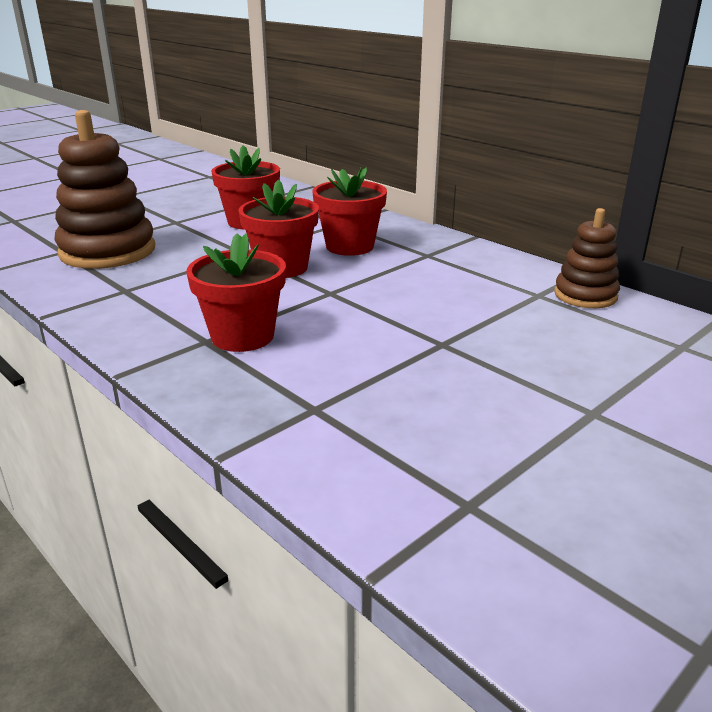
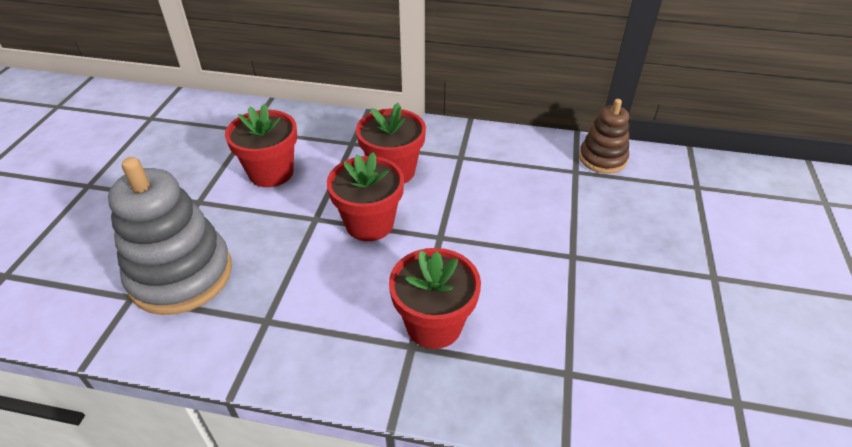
camera: 35 degrees left, 15 degrees up
(108, 251) = (181, 275): brown stacking toy -> grey stacking toy

